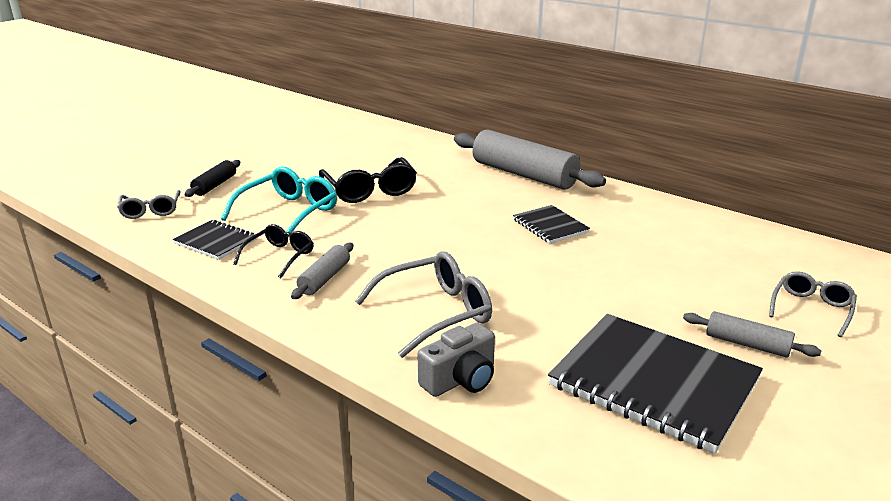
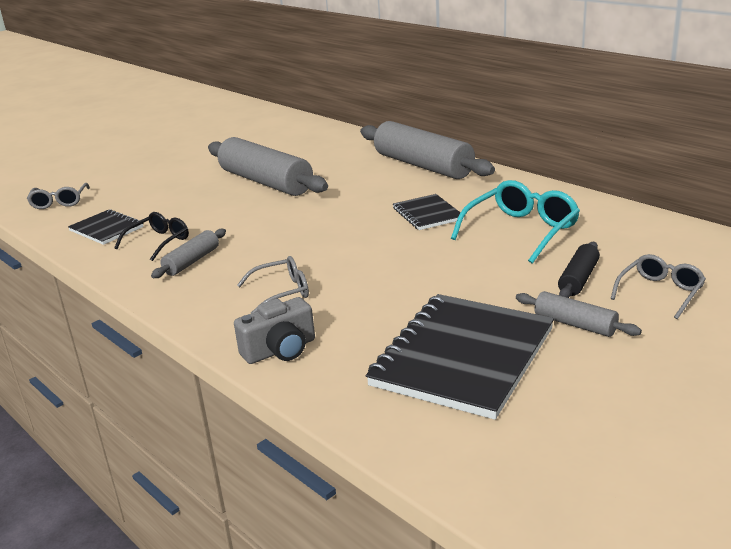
camera: 10 degrees right, 0 degrees up
(215, 185) = (124, 179): black rolling pin -> black rolling pin (578, 279)
(289, 212) = (182, 203): turquoise glasses -> turquoise glasses (521, 231)
(370, 190) = (266, 182): black glasses -> grey rolling pin
(435, 313) = (282, 292): grey glasses -> grey glasses, size x0.62
(653, 383) = (463, 357): black notebook -> black notebook turned 75 degrees clockwise

